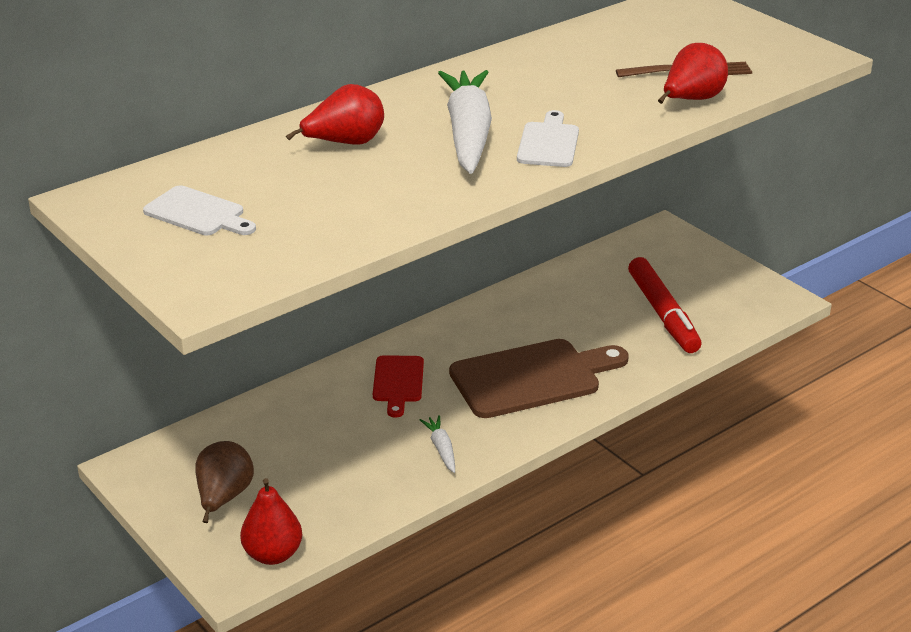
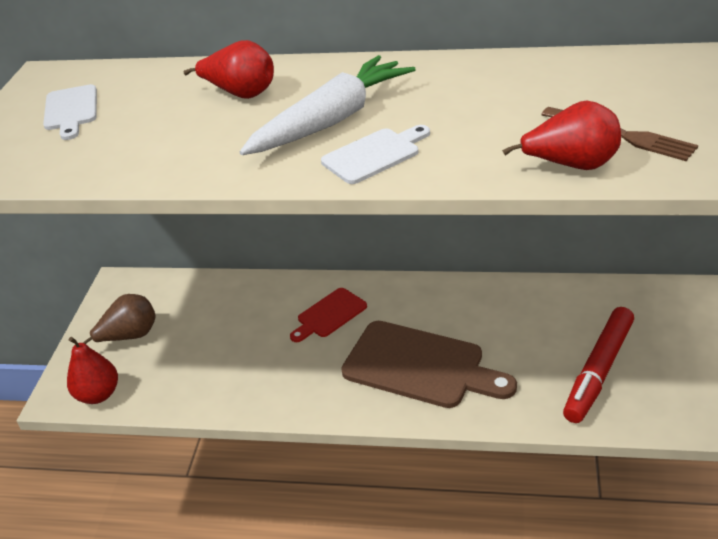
camera: 50 degrees right, 5 degrees up
(441, 449) = (285, 384): white carrot -> none

